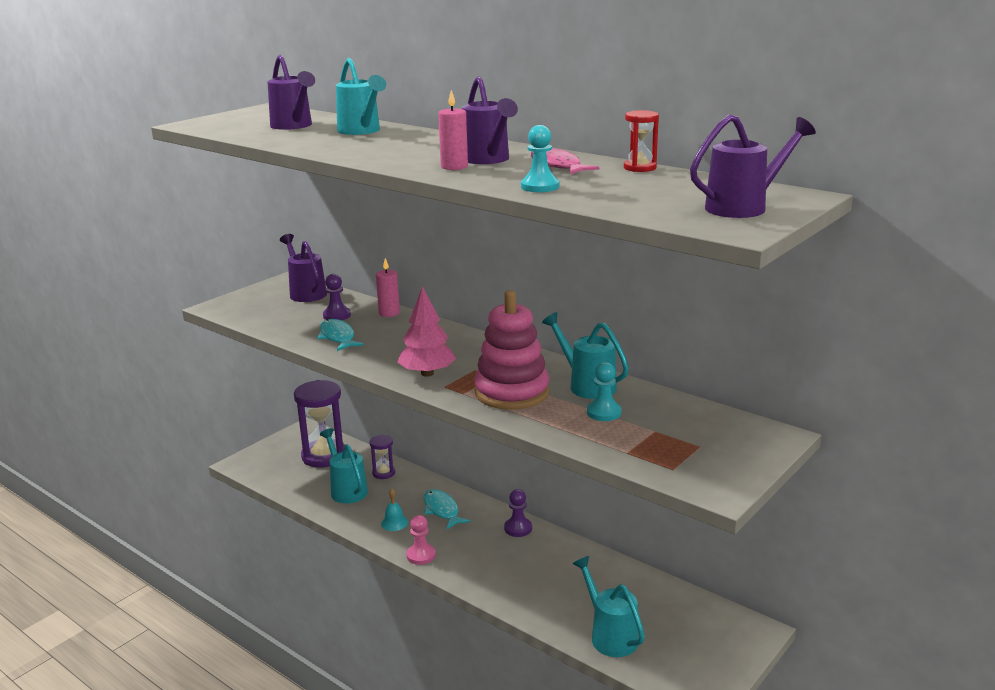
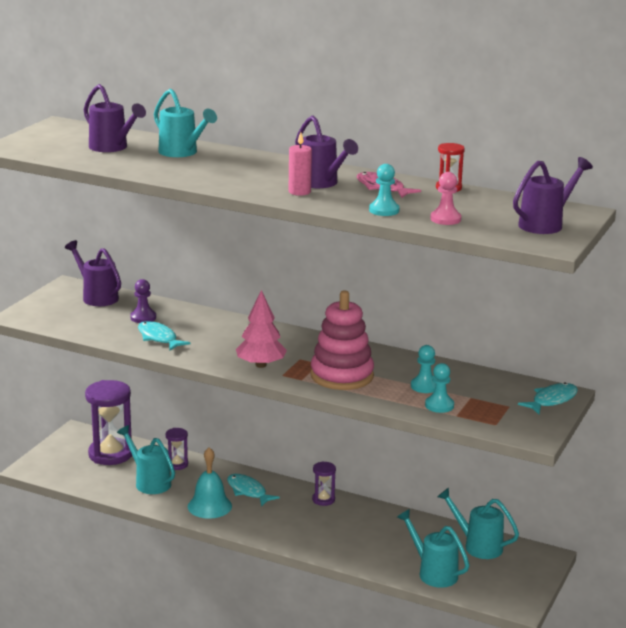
camera: 15 degrees left, 0 degrees up
(389, 313) = (191, 312): pink candle -> none
(394, 523) = (209, 506): turquoise bell -> turquoise bell, size x1.79
(421, 555) = (247, 530): pink pawn -> pink pawn (445, 219)
(518, 528) = (323, 500): purple pawn -> purple hourglass
(587, 385) = (401, 365): turquoise watering can -> turquoise watering can (478, 546)
(611, 438) = (439, 405): none -> turquoise pawn
(759, 443) = (552, 400): none -> turquoise fish

